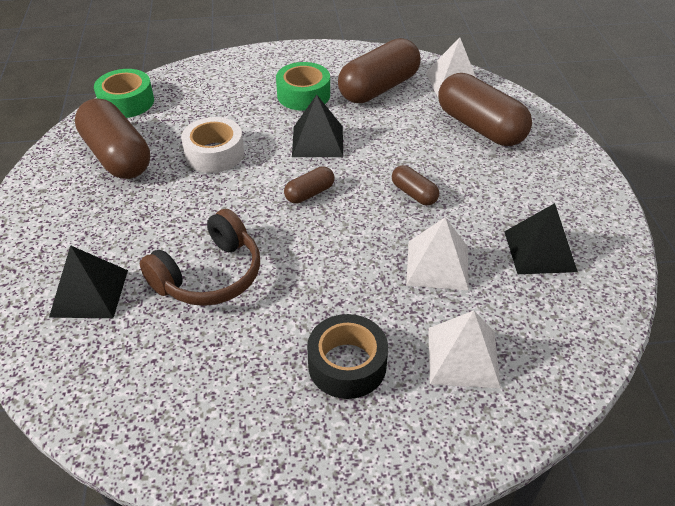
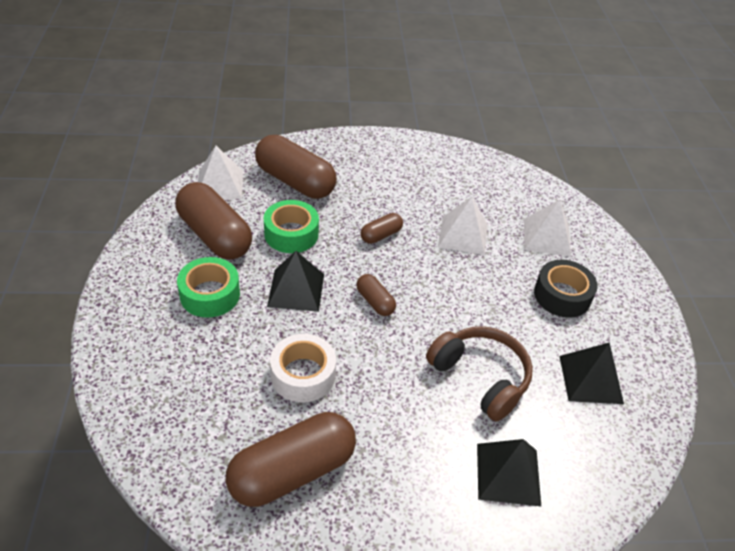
camera: 90 degrees left, 0 degrees up
(126, 102) = (174, 472): green tape -> green tape (291, 234)
(480, 127) = (295, 181): brown capsule -> brown capsule turned 75 degrees clockwise
(540, 251) = (447, 182): black pyramid -> black pyramid (590, 379)

